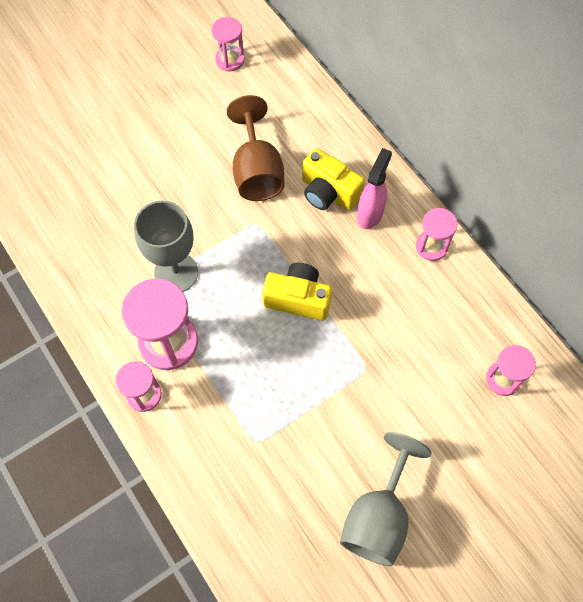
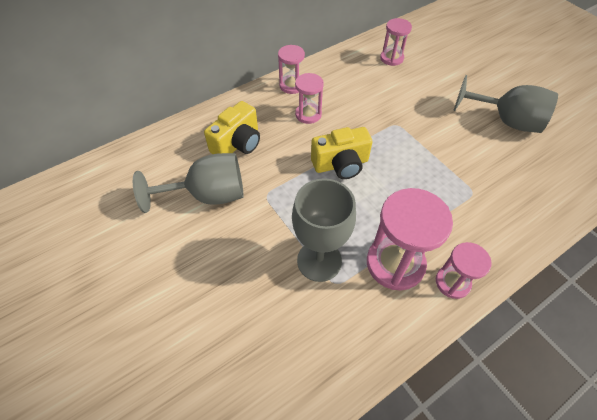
camera: 90 degrees left, 10 degrees down
(230, 60) = (62, 221): pink hourglass -> pink hourglass (308, 114)
(257, 171) = (208, 195): brown goblet -> grey goblet
(298, 299) = (341, 164): yellow camera -> yellow camera turned 120 degrees counterclockwise
(370, 214) = (261, 118): pink spray bottle -> none

